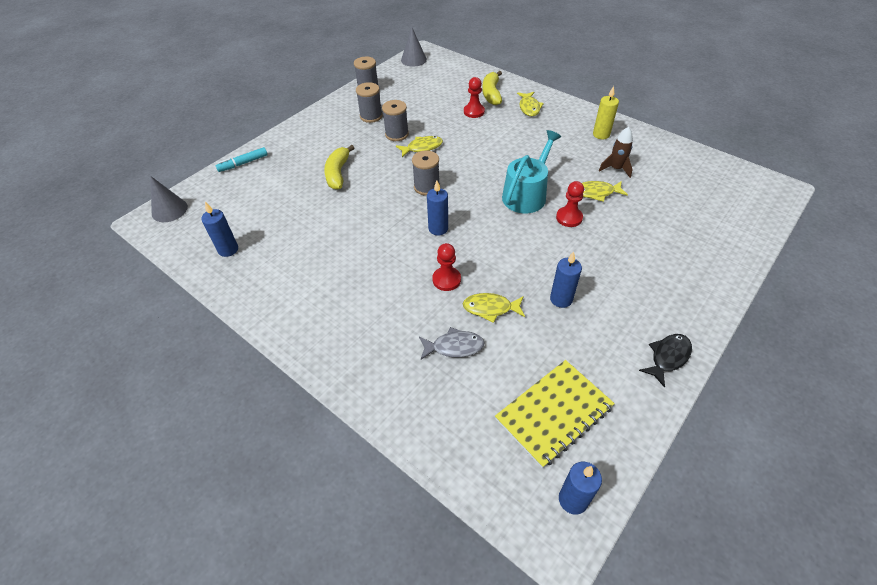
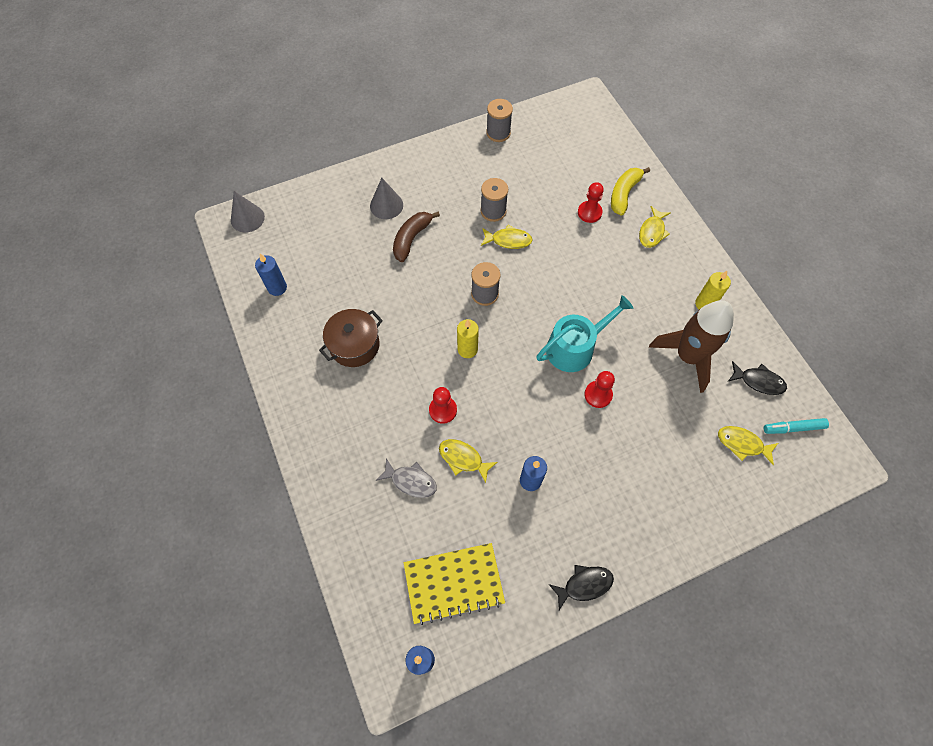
camera: 25 degrees right, 15 degrees up
(243, 163) = (332, 187): turquoise marker -> turquoise marker (793, 428)
(331, 264) = (354, 345): none -> brown pot
(338, 173) = (411, 239): yellow banana -> brown banana
(371, 116) = (481, 174): grey spool -> none
(413, 59) = (570, 106): grey cone -> grey cone (386, 205)
(438, 229) = (467, 349): blue candle -> yellow candle
(596, 193) = (646, 377): yellow fish -> yellow fish (742, 444)
(616, 169) = (688, 356): brown rocket -> brown rocket, size x1.96
(678, 165) = (758, 381): none -> black fish

